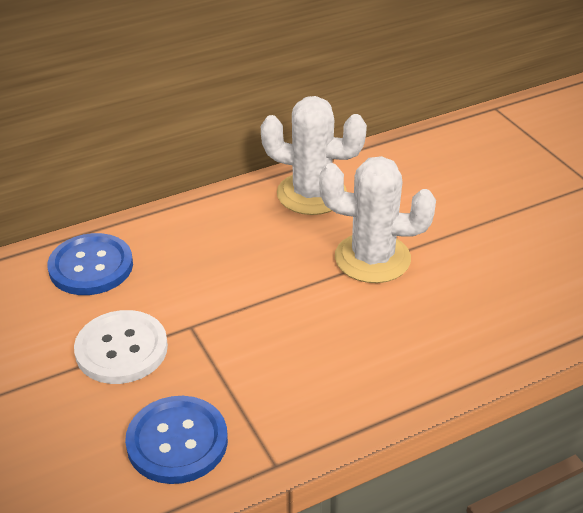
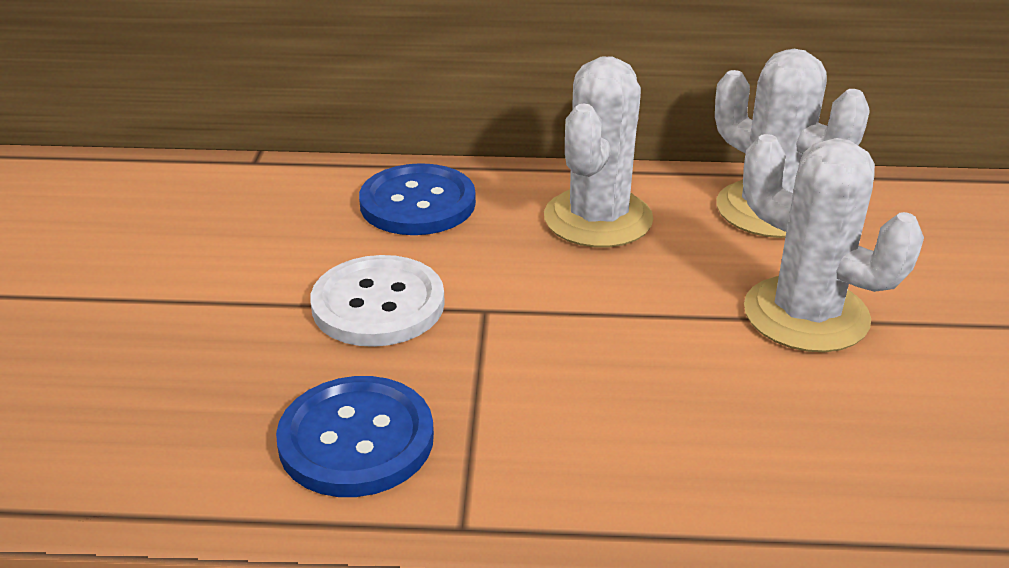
camera: 30 degrees right, 5 degrees down
(215, 236) = (598, 218): none -> white cactus

